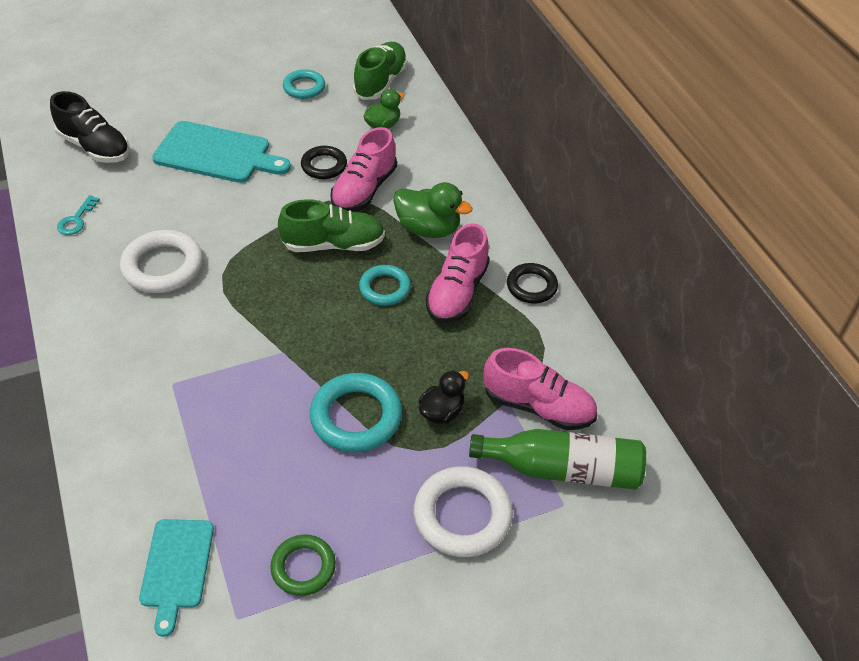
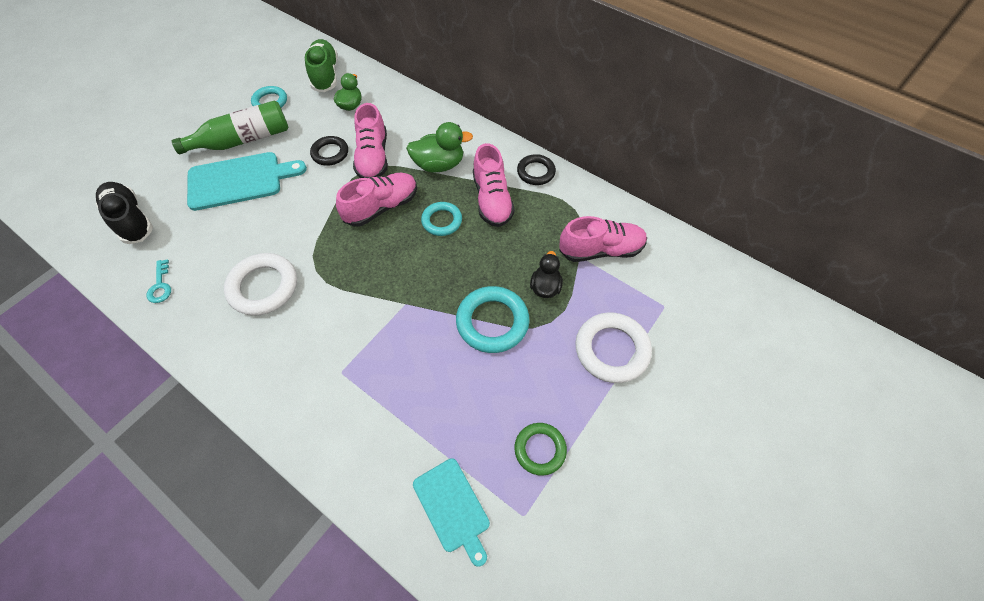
camera: 30 degrees left, 10 degrees up
(95, 147) = (131, 220): black shoe -> black shoe turned 135 degrees counterclockwise
(333, 244) = (381, 207): green shoe -> pink shoe
(562, 469) = (646, 283): green bottle -> green bottle (243, 140)

